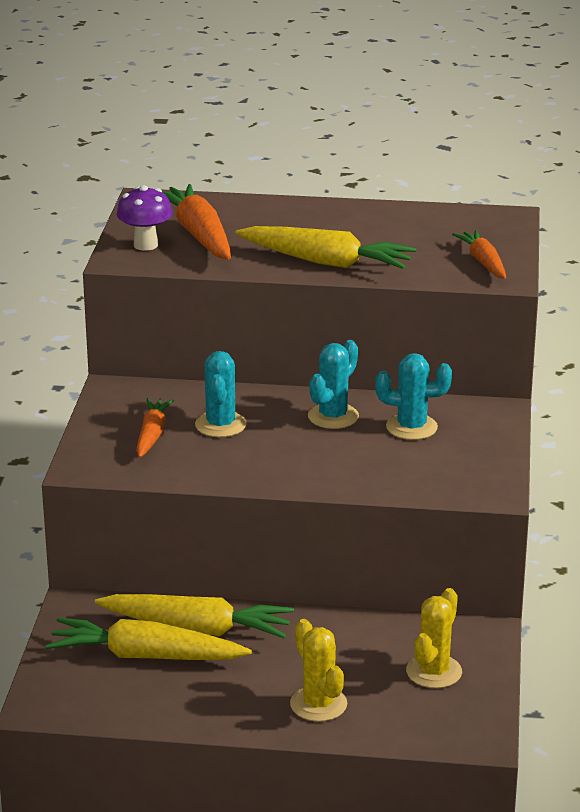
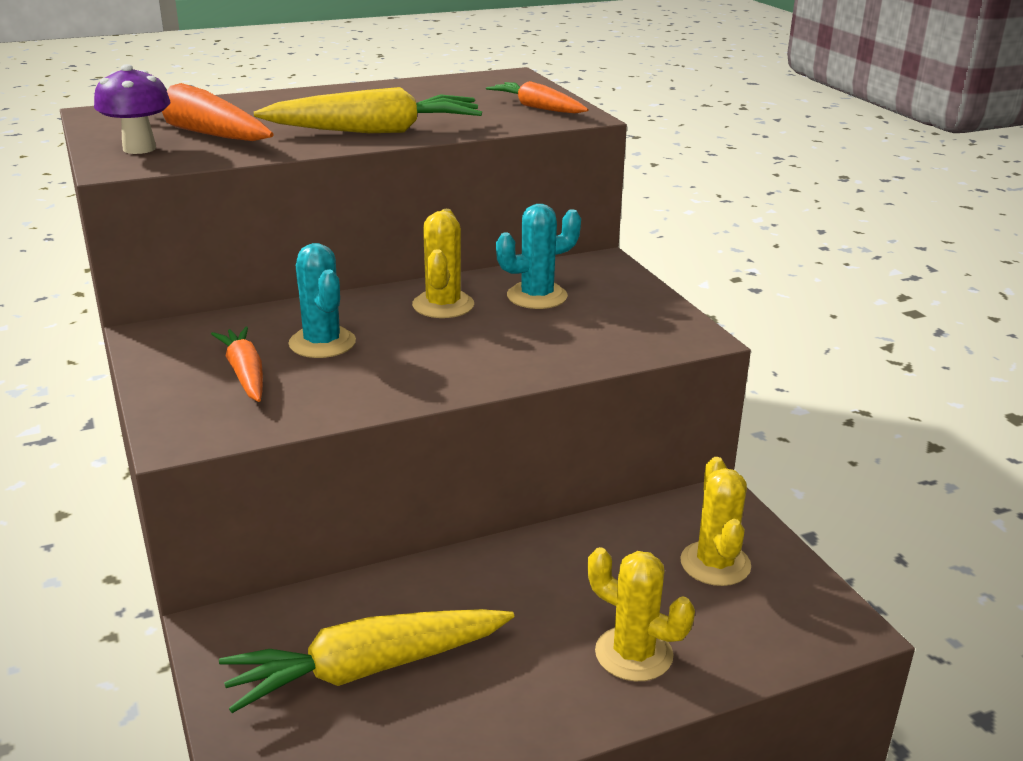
camera: 30 degrees left, 0 degrees up
(197, 629) = (404, 607): yellow carrot -> none
(333, 416) = (443, 305): turquoise cactus -> yellow cactus

